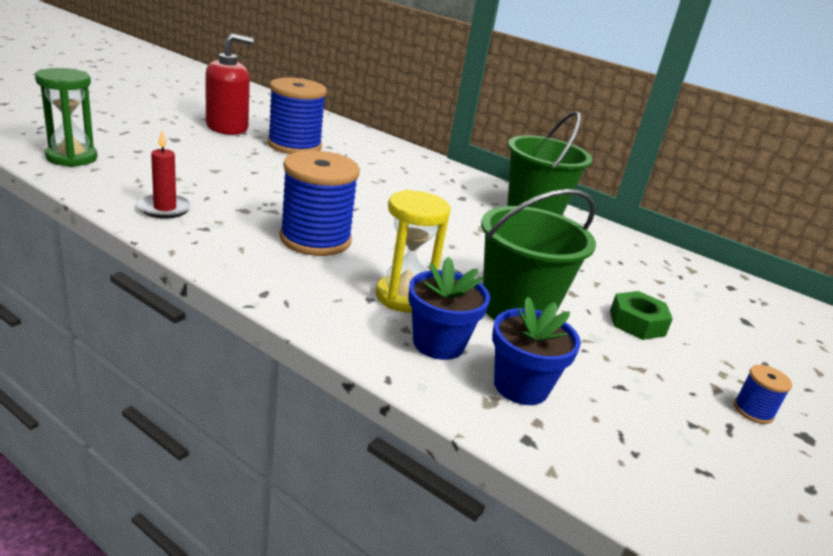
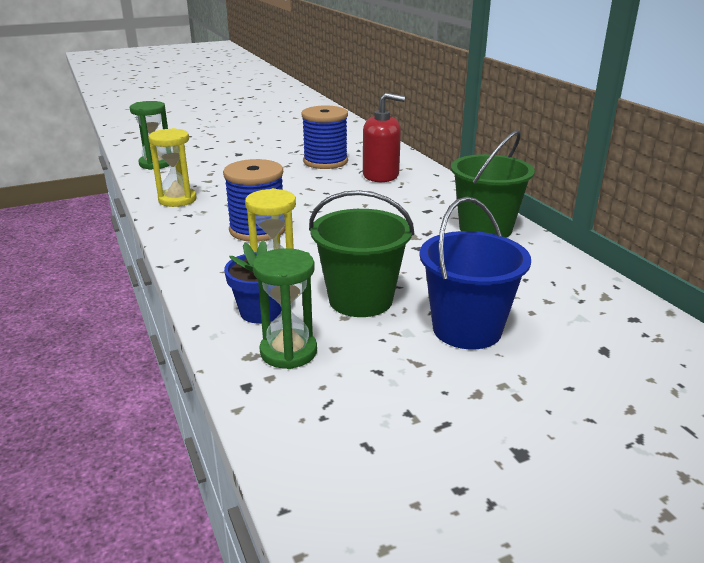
camera: 35 degrees right, 0 degrees up
(165, 208) = (177, 200): red candle -> yellow hourglass
(227, 127) = (287, 146): red soap dispenser -> red soap dispenser (381, 175)
(521, 386) = (288, 352): blue flower pot -> green hourglass
(637, 323) = (467, 329): green nut -> blue bucket
(753, 411) = (490, 419): blue spool -> none

